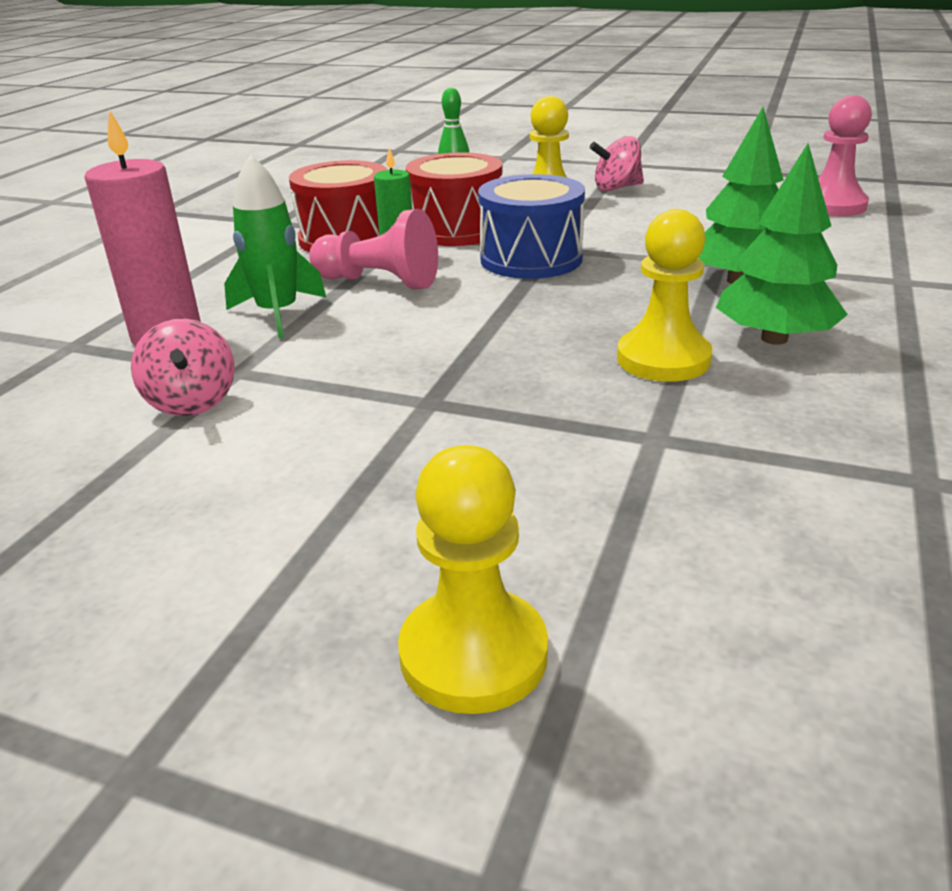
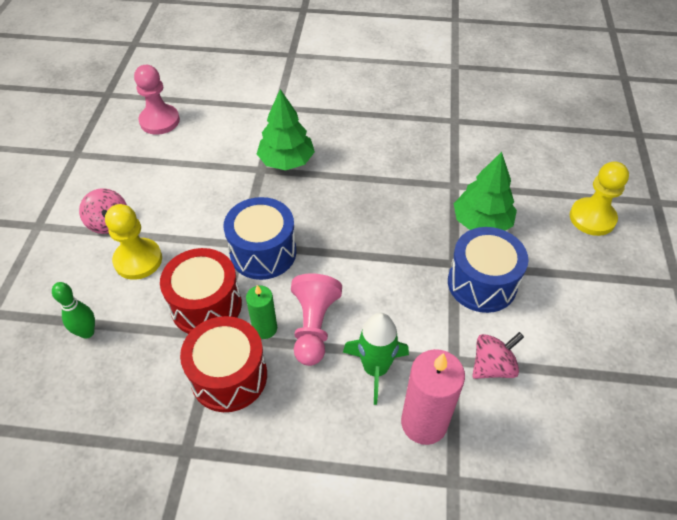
camera: 105 degrees left, 20 degrees up
(364, 422) = (482, 283): none -> blue drum
(663, 359) = (386, 185): yellow pawn -> none
(774, 338) = (354, 150): green tree -> green tree (481, 222)

